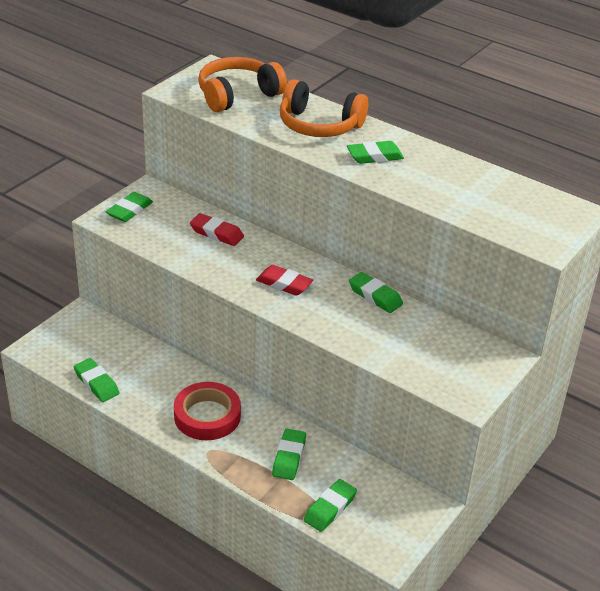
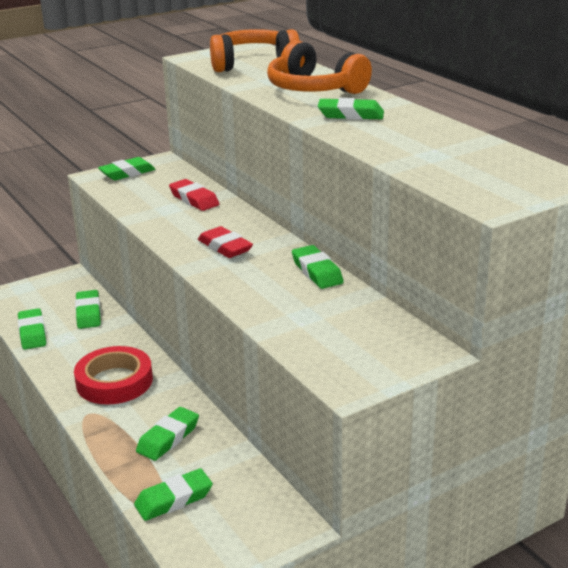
camera: 25 degrees right, 10 degrees down
(132, 351) = (88, 313): none -> green eraser

